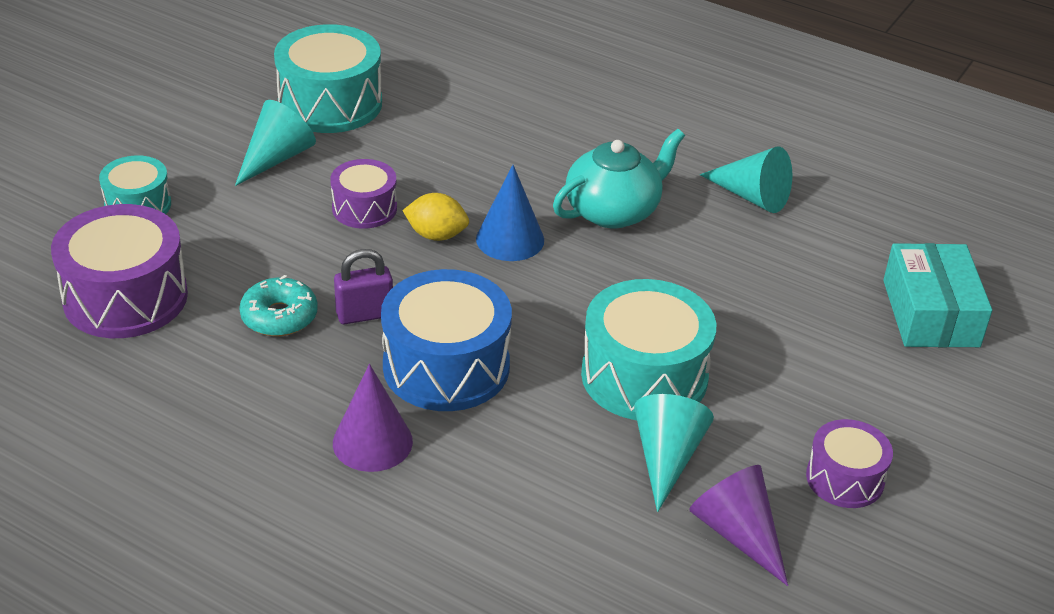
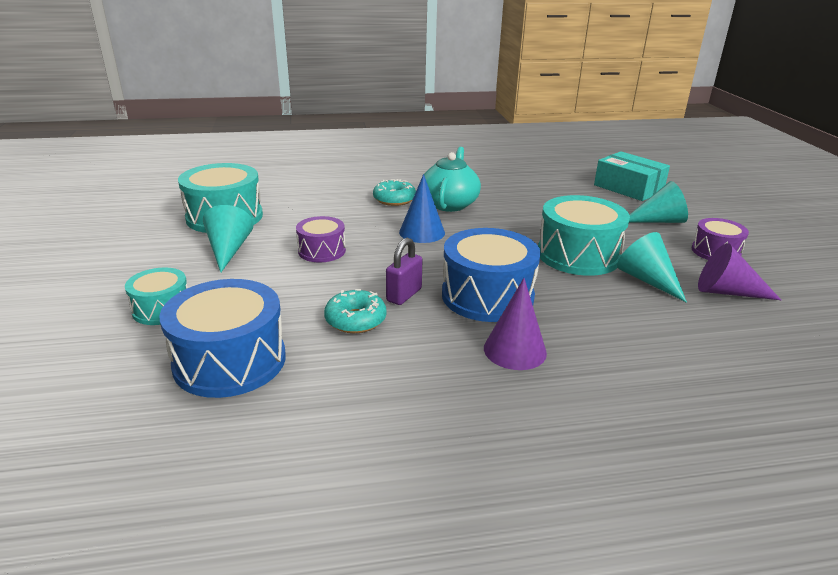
camera: 40 degrees left, 10 degrees down
(125, 297) = (230, 361): purple drum -> blue drum
(436, 235) = (382, 246): yellow lemon -> none
(555, 168) = (394, 199): none -> turquoise donut
(751, 196) = (495, 178): turquoise cone -> turquoise cone (658, 221)

